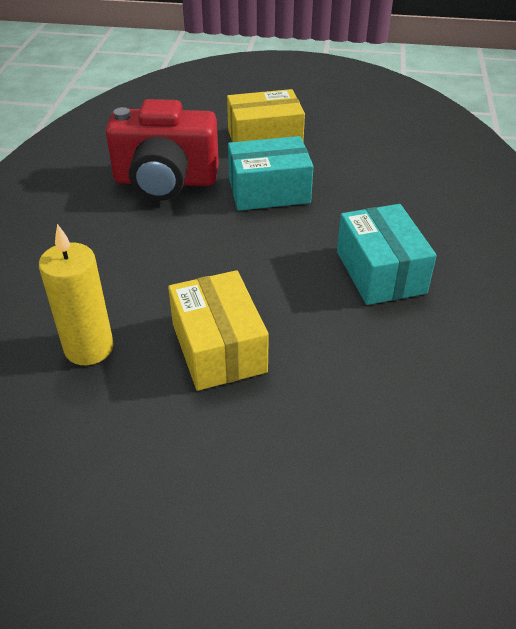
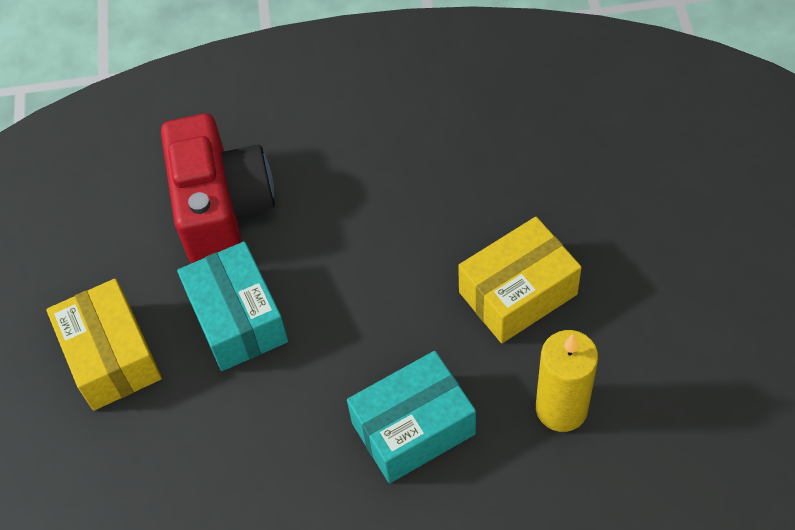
camera: 100 degrees left, 15 degrees up
(165, 181) = (243, 447): red camera -> red camera (222, 208)
(380, 272) = (361, 181): turquoise box -> turquoise box (413, 428)

